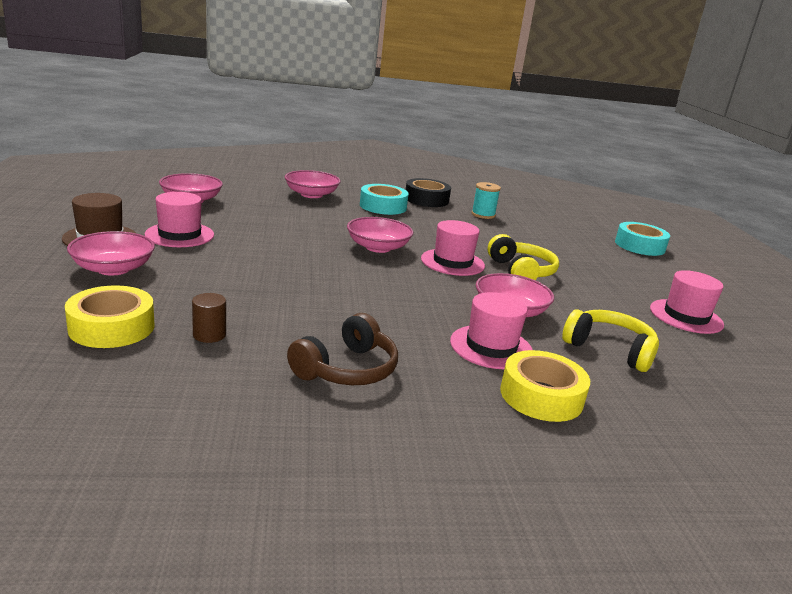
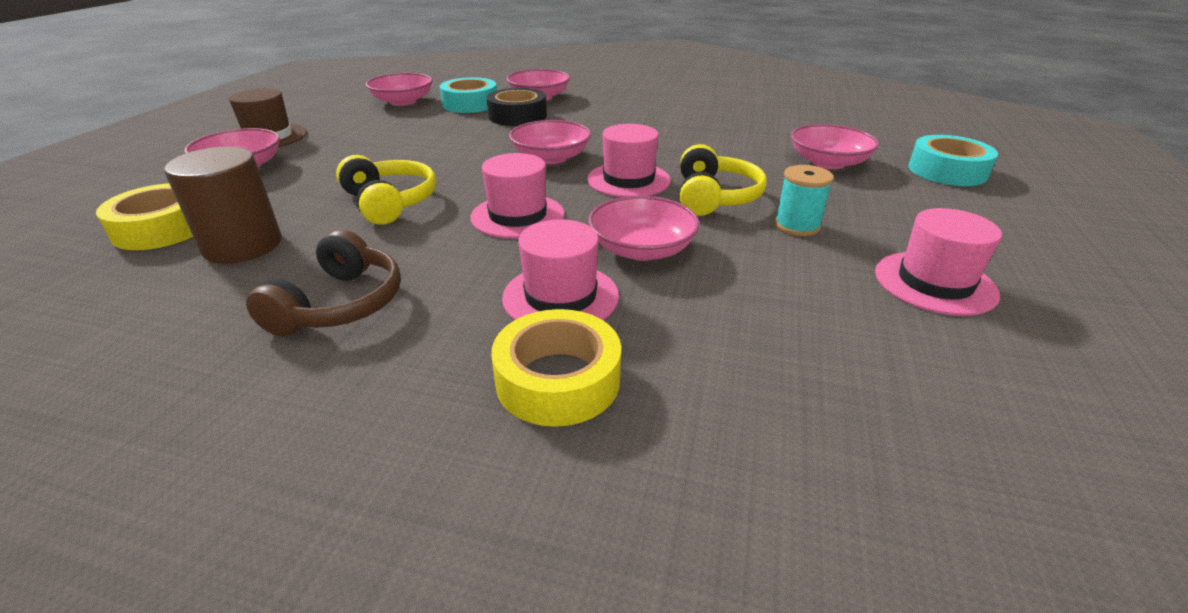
camera: 25 degrees right, 10 degrees up
(179, 235) = (347, 136): pink hat -> pink hat (517, 216)
(209, 335) = (243, 245): brown cylinder -> brown cylinder, size x1.97
(347, 369) = (340, 304): brown headphones -> brown headphones turned 45 degrees counterclockwise
(383, 206) = (611, 111): turquoise tape -> turquoise tape (470, 104)
(426, 199) = (676, 104): black tape -> black tape (517, 116)
(483, 215) = (735, 123): turquoise spool -> turquoise spool (797, 226)
(568, 243) = (828, 162): none -> pink bowl
(609, 349) = (744, 321): yellow headphones -> yellow headphones (390, 202)

